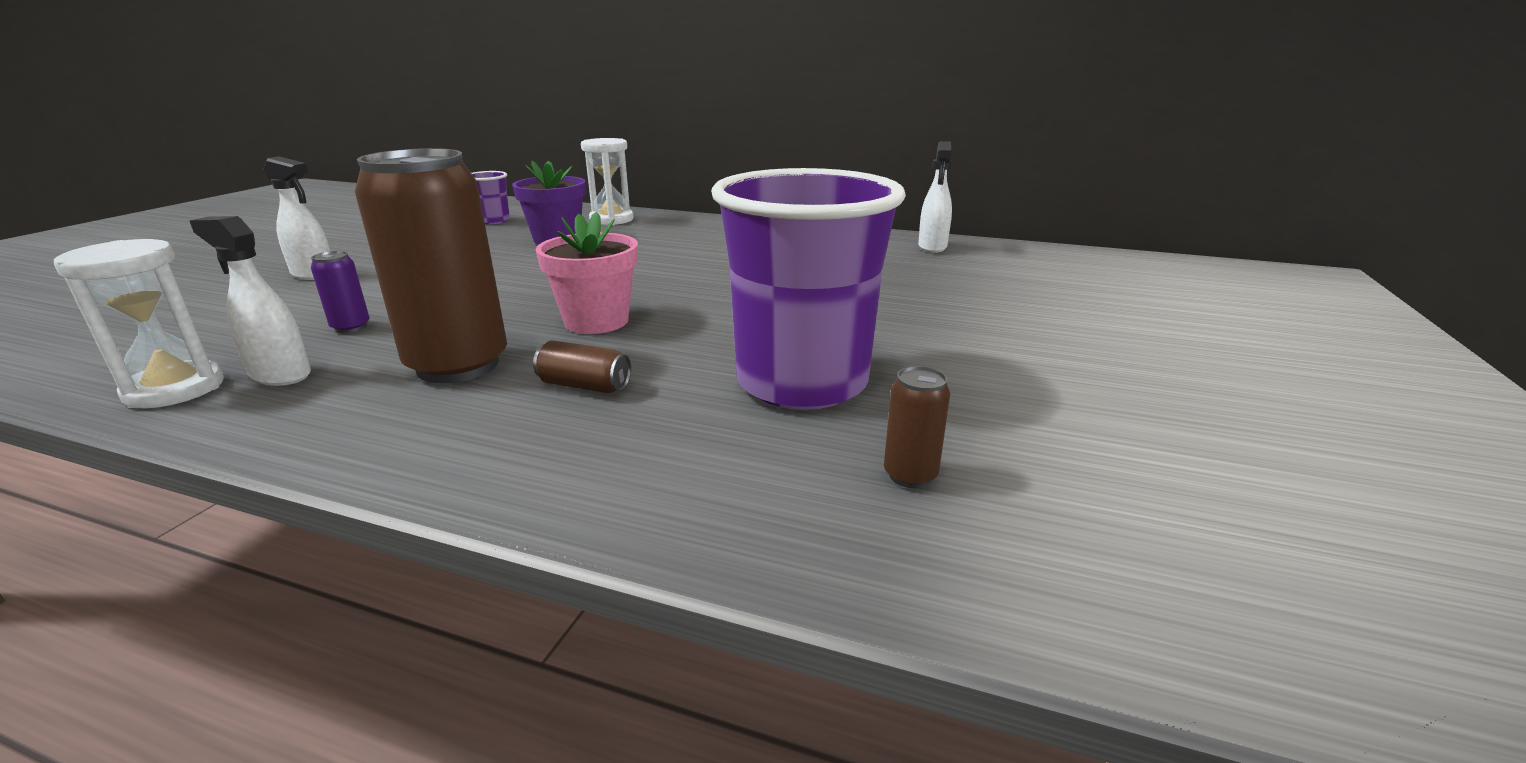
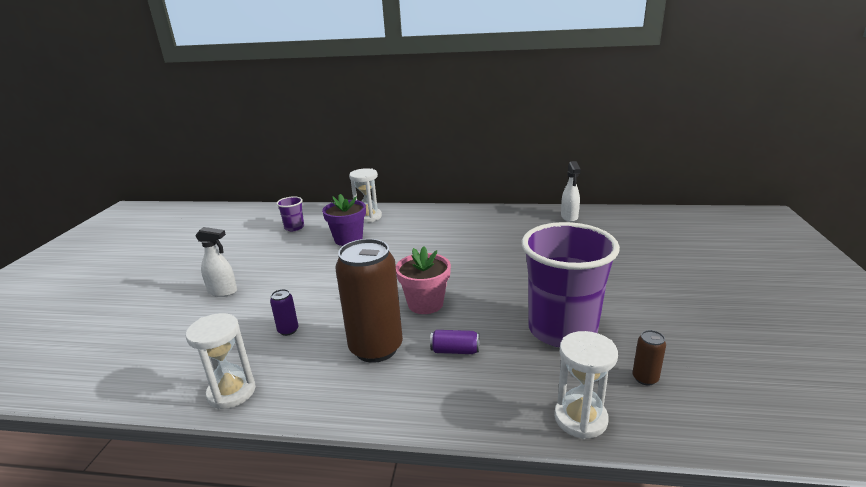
camera: 10 degrees left, 0 degrees up
(280, 375) = (282, 372): white spray bottle -> none
(584, 386) = (455, 351): brown can -> purple can
(724, 520) = (580, 418): none -> white hourglass

